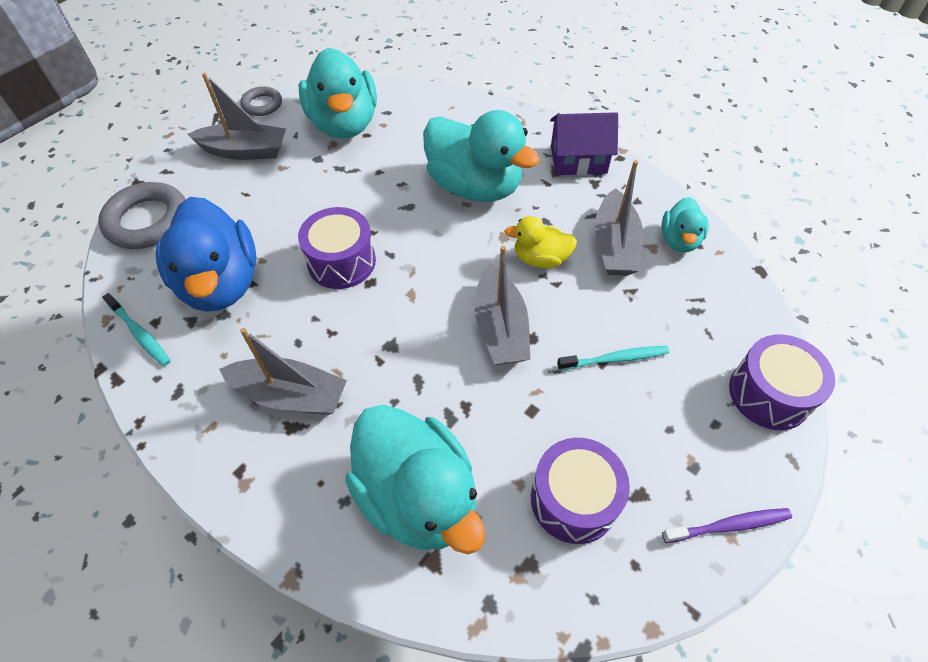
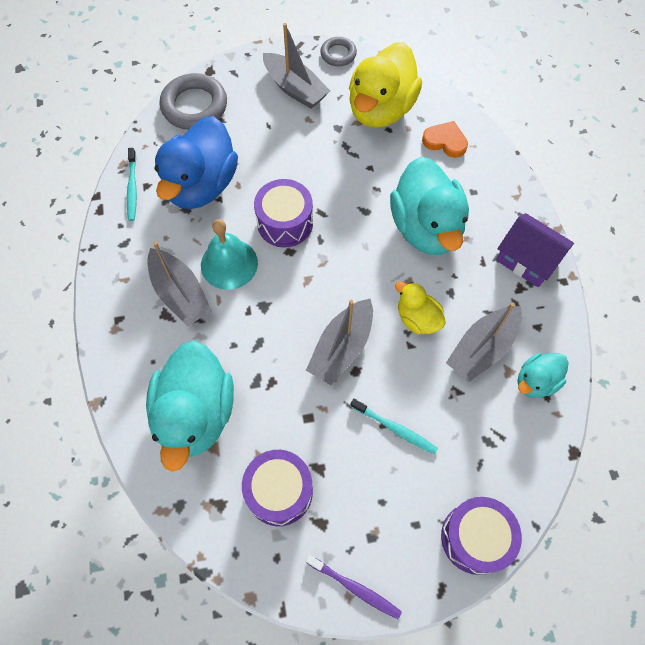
camera: 40 degrees right, 10 degrees up
(318, 332) = (229, 264): none -> turquoise bell
(344, 124) = (381, 109): turquoise duck -> yellow duck
(425, 117) = (445, 141): none -> orange heart

